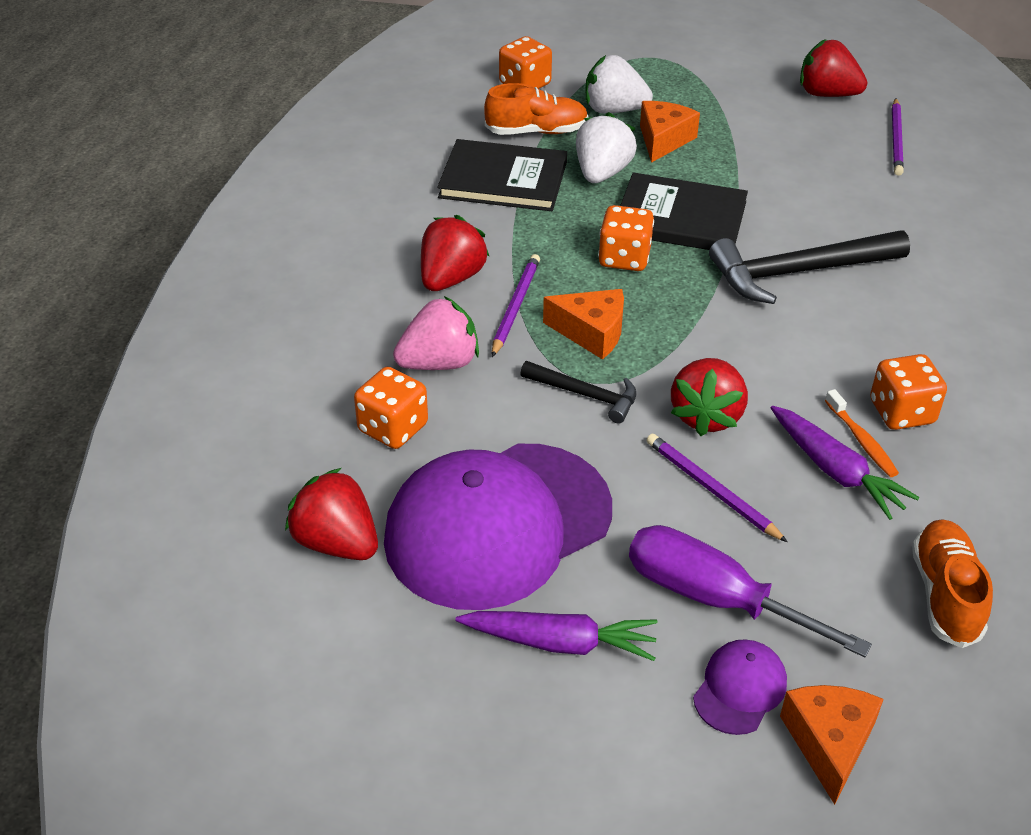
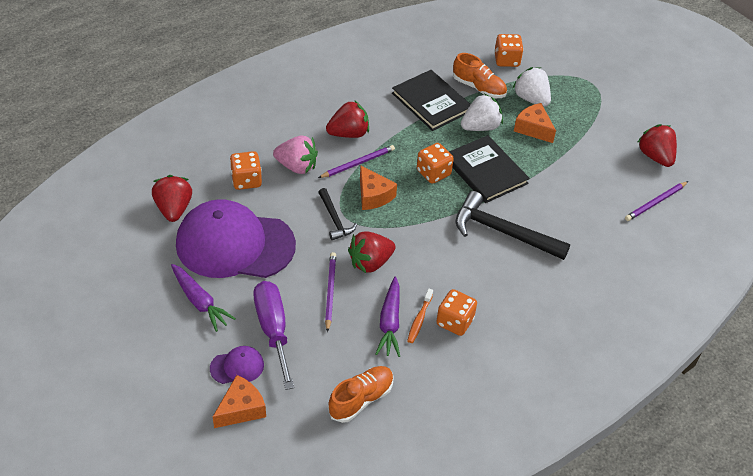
camera: 40 degrees right, 5 degrees up
(663, 140) = (533, 129): orange cheese -> orange cheese turned 105 degrees counterclockwise

